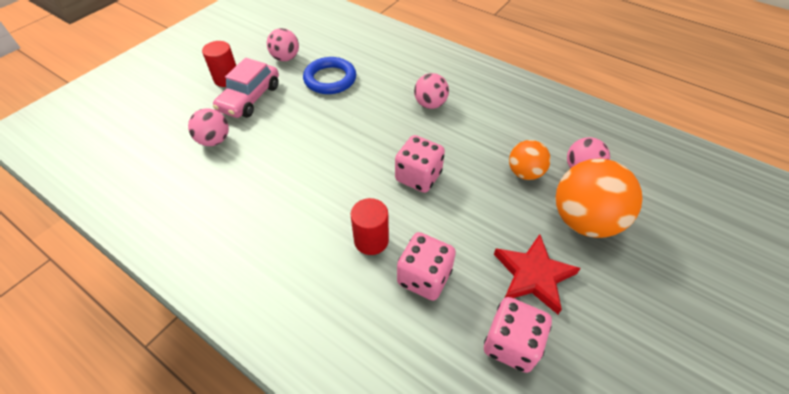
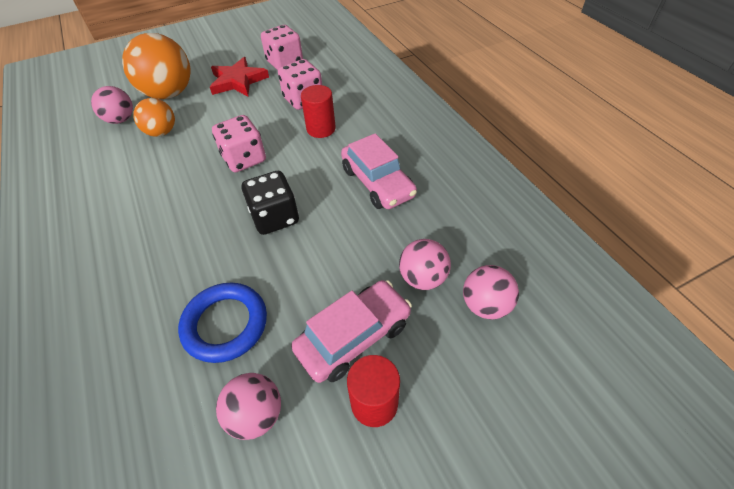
camera: 150 degrees left, 0 degrees up
(278, 200) = (377, 182): none -> pink car
(348, 140) = (275, 217): none -> black dice
(430, 104) = (153, 227): pink ball -> pink ball (485, 305)

